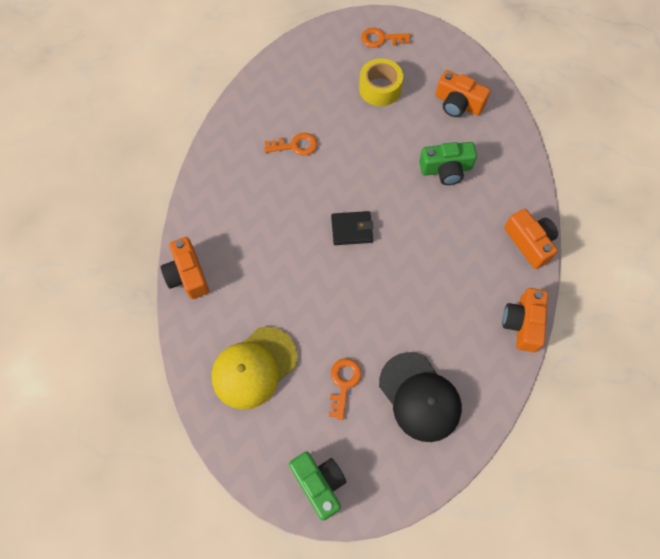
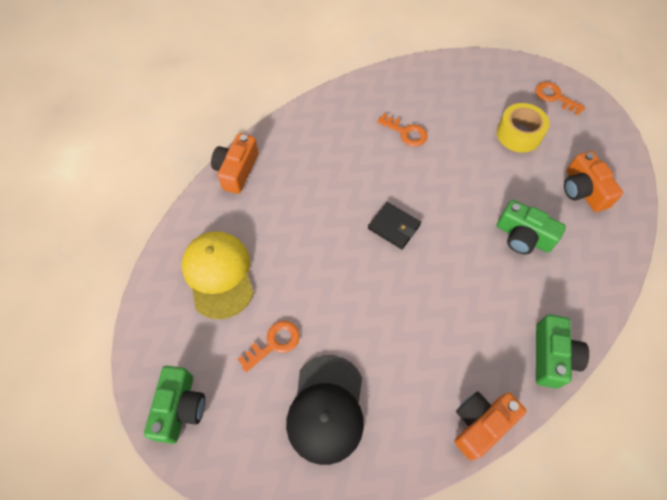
camera: 40 degrees right, 5 degrees down
(254, 367) = (219, 274): yellow cap -> yellow cap turned 75 degrees clockwise
(529, 242) = (552, 356): orange camera -> green camera

